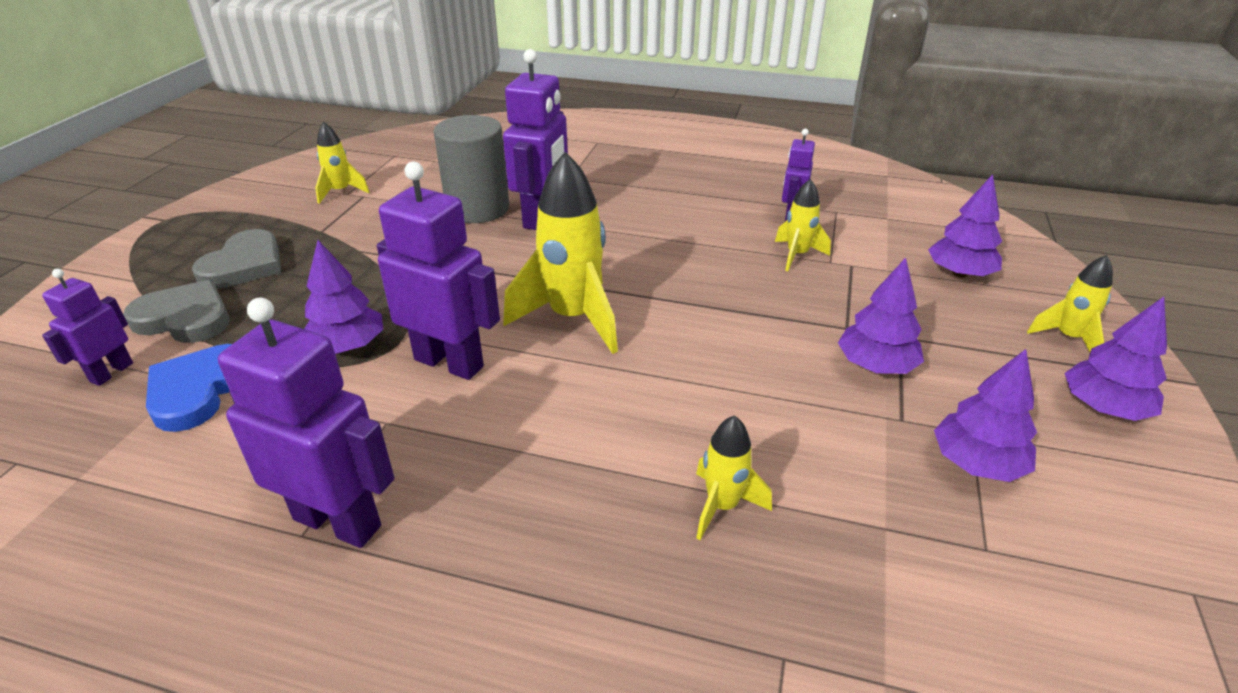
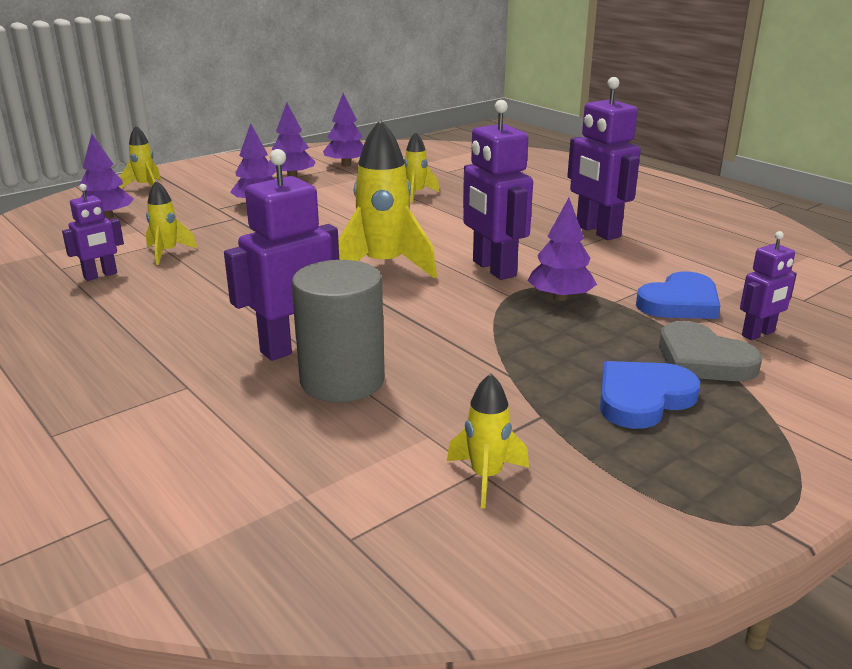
camera: 145 degrees left, 10 degrees down
(244, 265) = (642, 398): grey heart -> blue heart
(1103, 408) = (202, 172): purple tree -> purple tree (346, 165)

